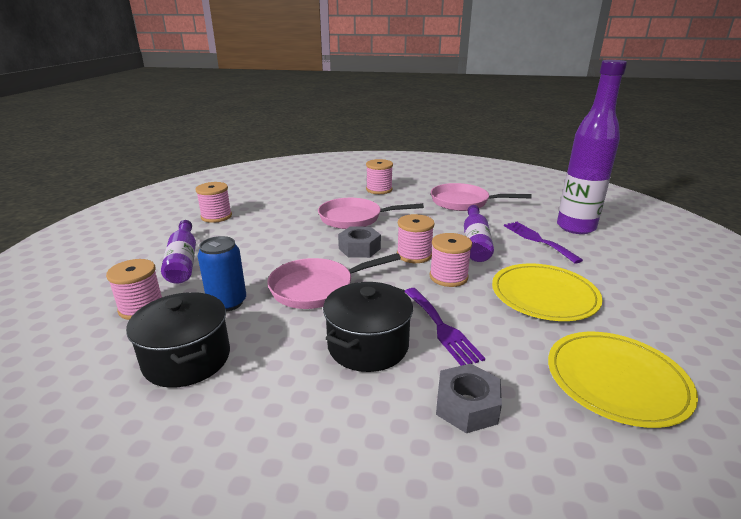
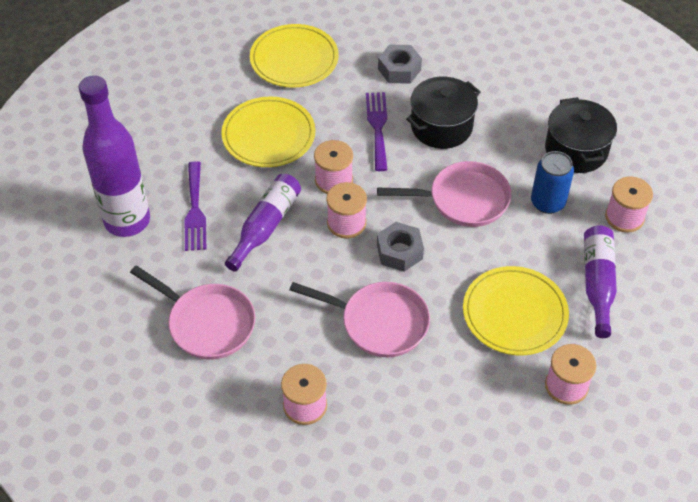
camera: 160 degrees left, 25 degrees up
(256, 236) = (514, 313): none -> yellow plate

